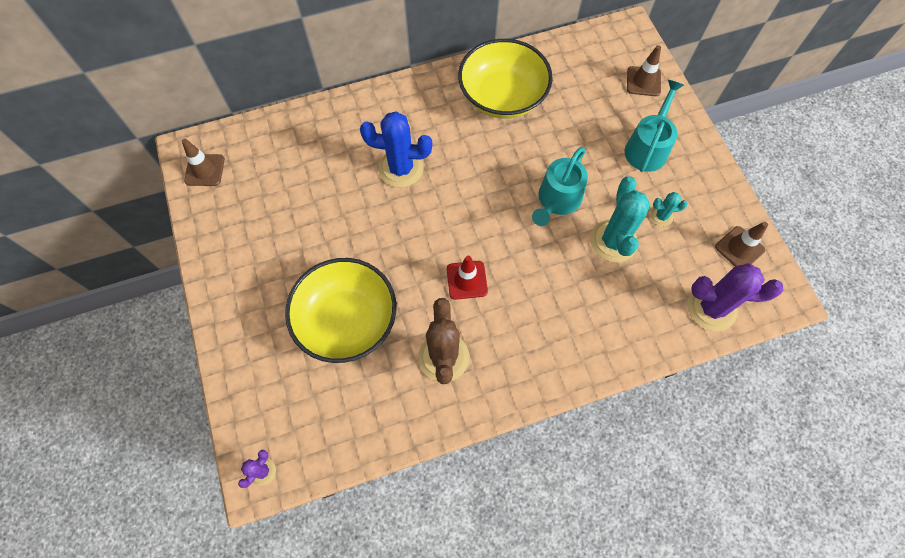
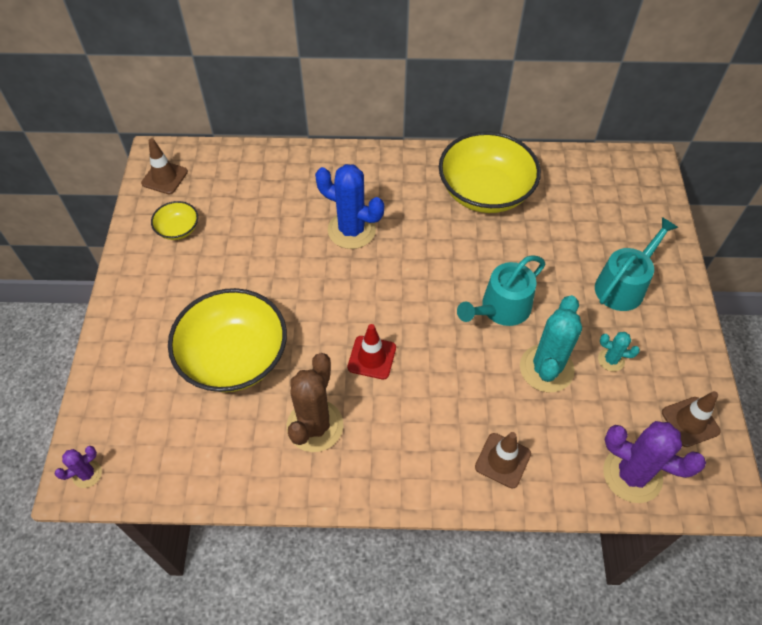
camera: 20 degrees right, 10 degrees down
(241, 217) = (178, 229): none -> yellow bowl
(643, 81) = (645, 218): brown traffic cone -> brown traffic cone (502, 460)

